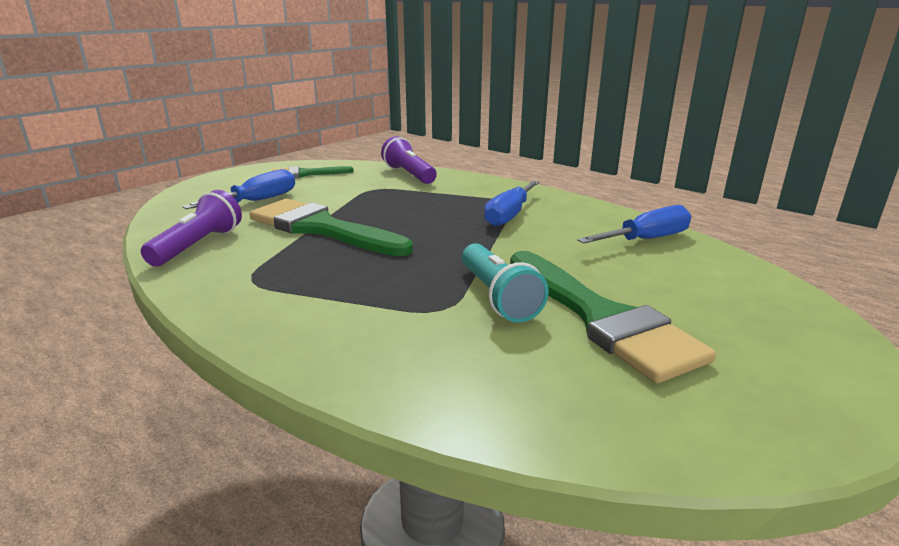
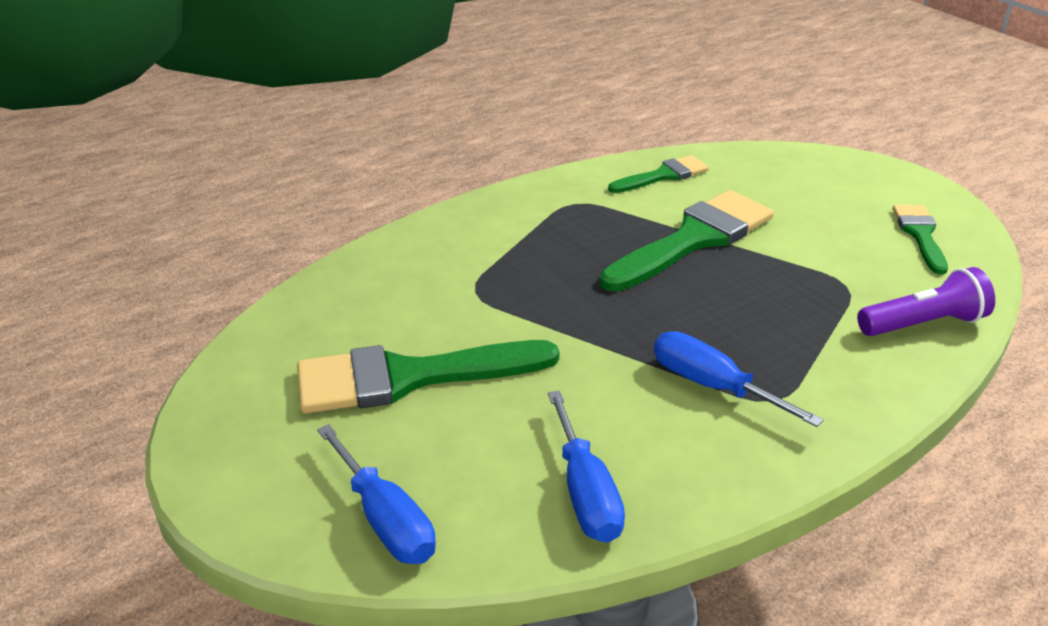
camera: 105 degrees right, 10 degrees up
(198, 245) = (663, 176): purple flashlight -> green brush
(257, 201) = (796, 201): blue screwdriver -> blue screwdriver (385, 520)
(498, 297) = (480, 325): turquoise flashlight -> none

